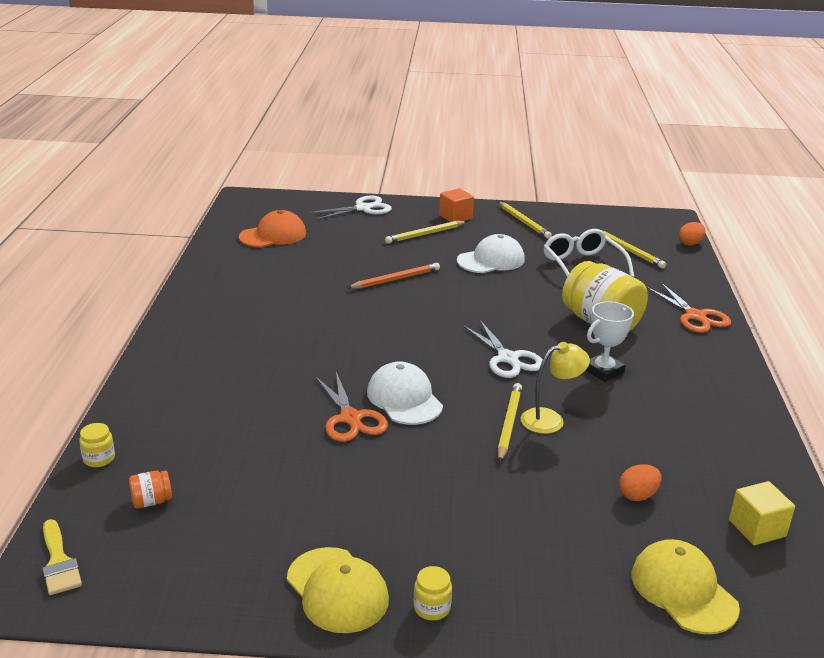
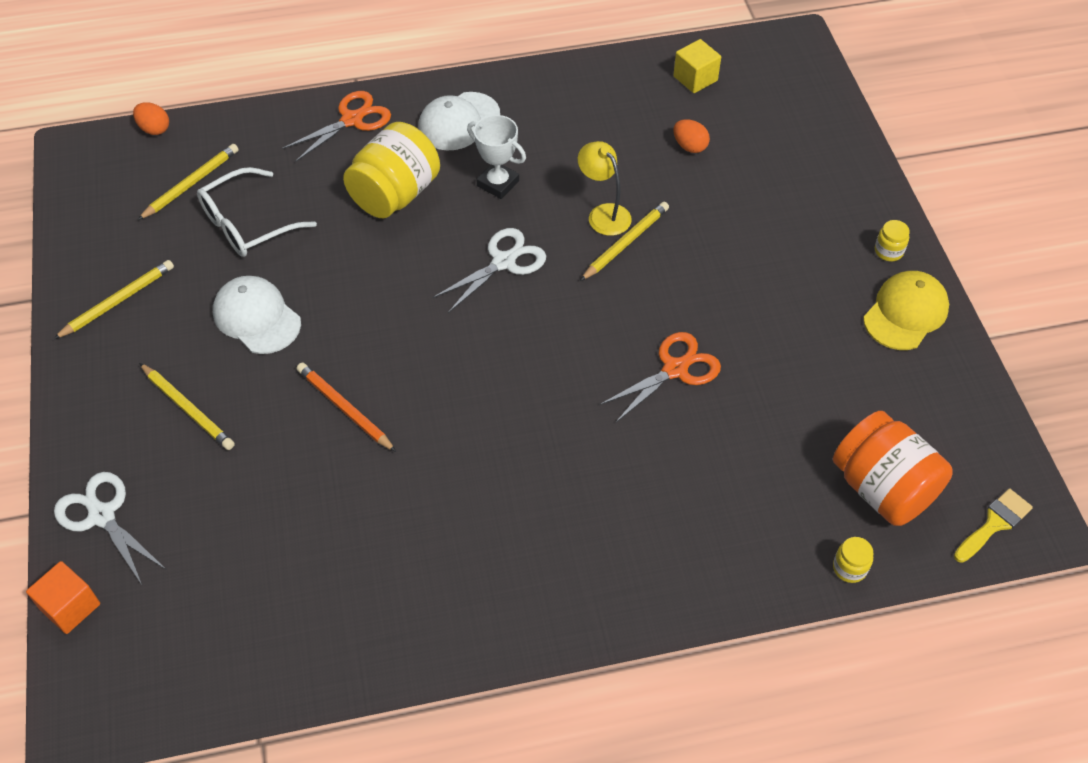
camera: 105 degrees left, 25 degrees up
(151, 501) = (882, 488): orange jar -> orange jar, size x2.40
(273, 235) = (237, 610): orange cap -> none
(404, 399) = (619, 333): white cap -> white cap (458, 122)
(455, 217) = (115, 385): orange cube -> orange cube (70, 606)
(509, 424) = (625, 243): yellow pencil -> yellow pencil turned 135 degrees clockwise
(683, 590) = (788, 116): yellow cap -> none

